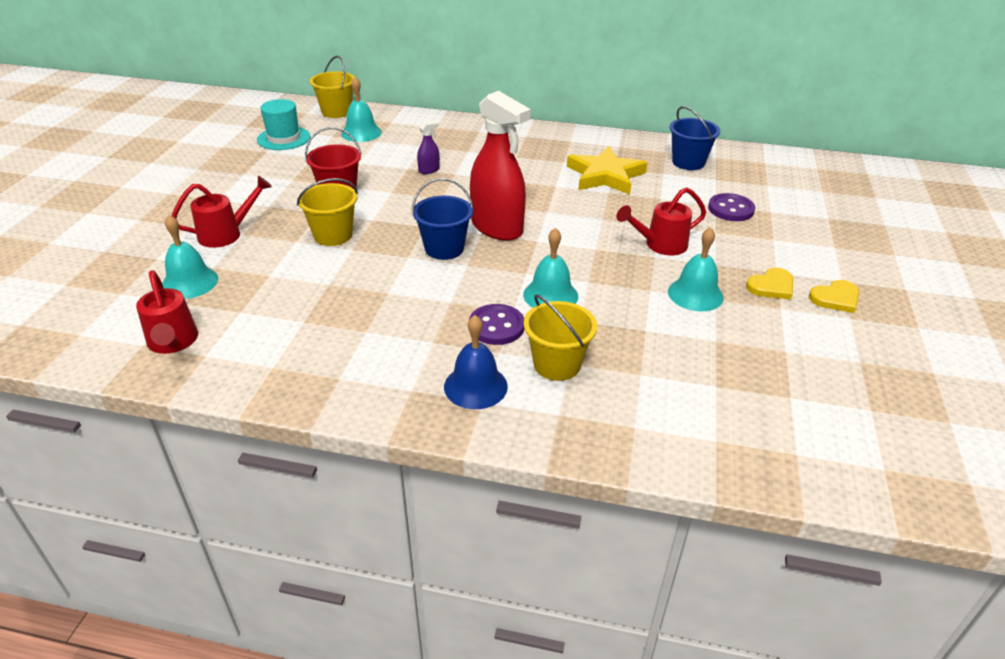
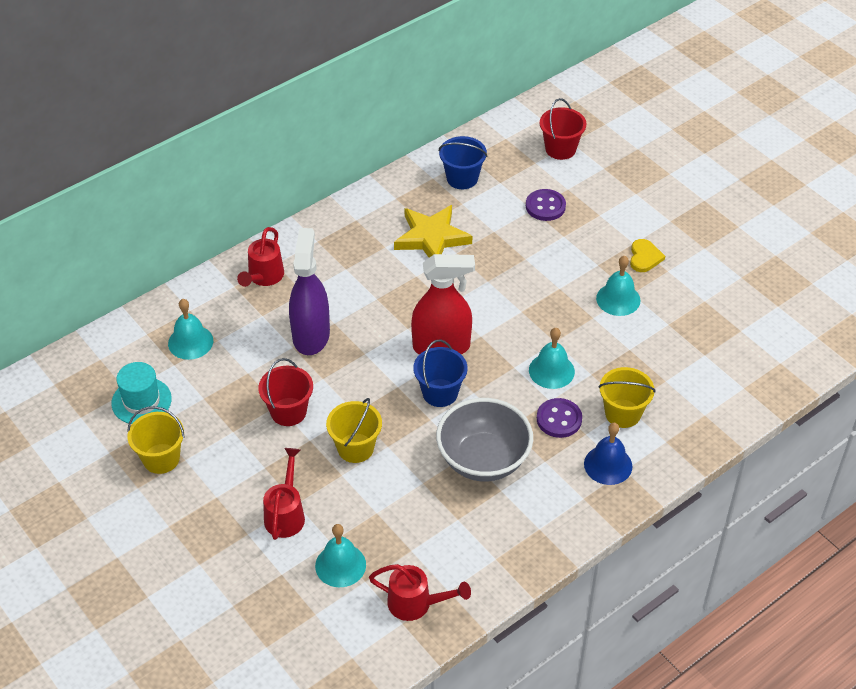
camera: 50 degrees left, 10 degrees up
(336, 112) = (124, 337): yellow bucket -> yellow bucket (161, 458)
(392, 304) = (483, 460): none -> grey bowl
(429, 170) = (311, 335): purple spray bottle -> purple spray bottle, size x2.41
(660, 245) = (550, 275): red watering can -> red watering can (264, 277)
(804, 189) = (560, 149): none -> red bucket
(835, 298) = (682, 238): yellow heart -> none

